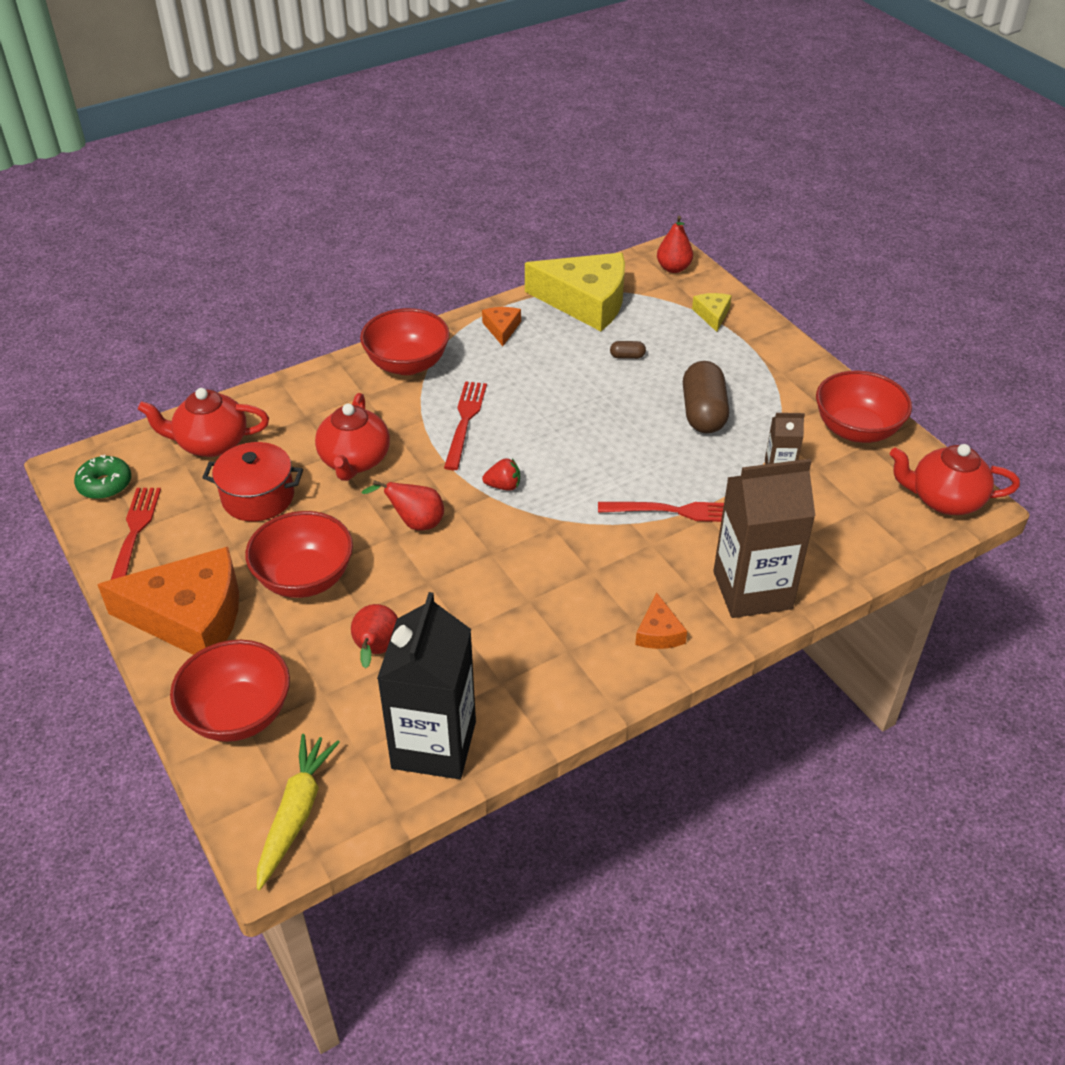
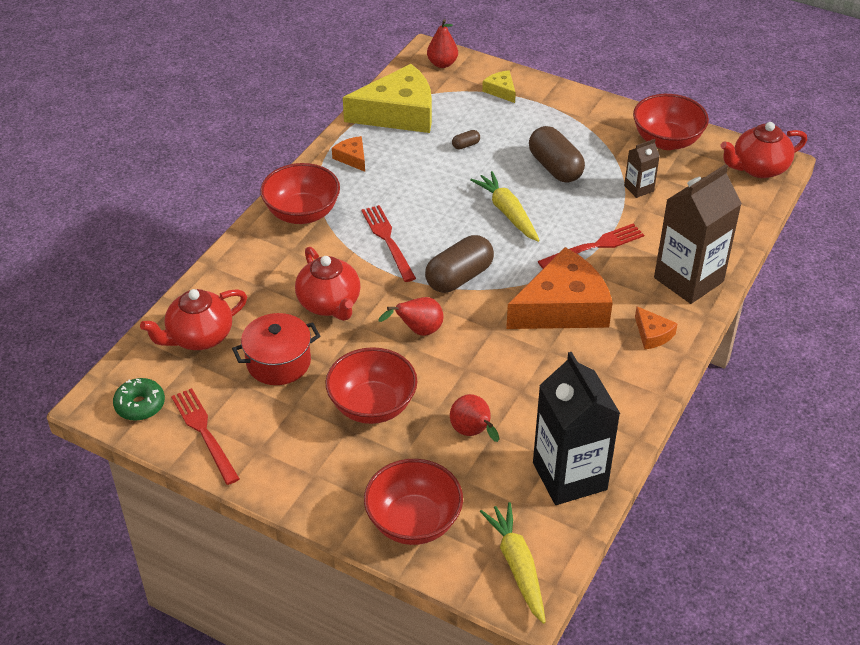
camera: 30 degrees left, 0 degrees up
(190, 616) = (310, 472): orange cheese -> orange cheese (563, 307)
(503, 486) = (459, 277): red strawberry -> brown capsule
(611, 440) = (507, 212): none -> yellow carrot

